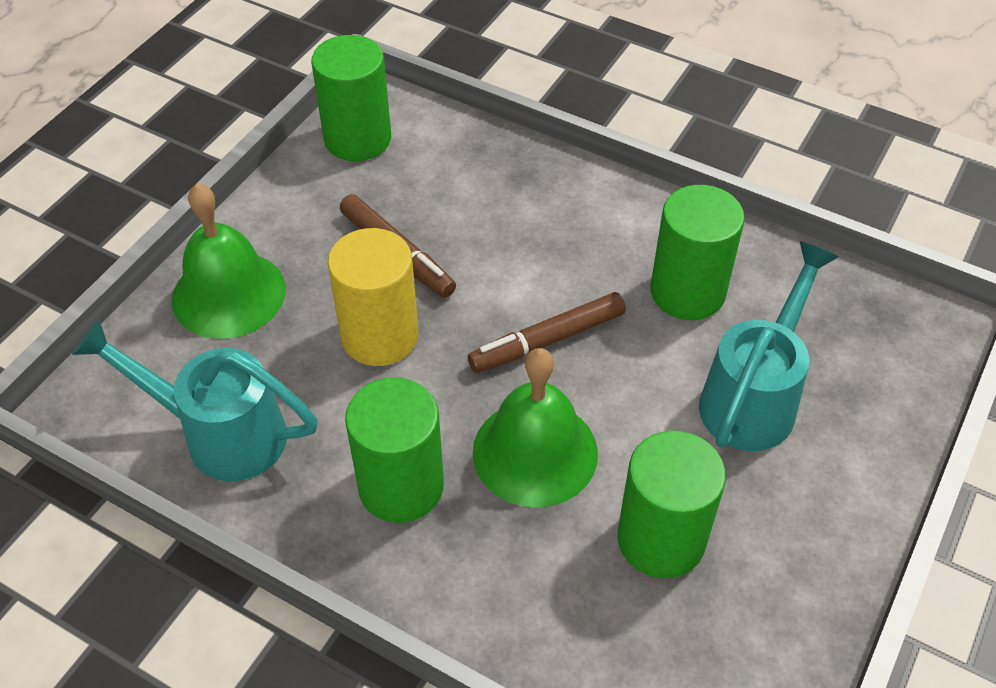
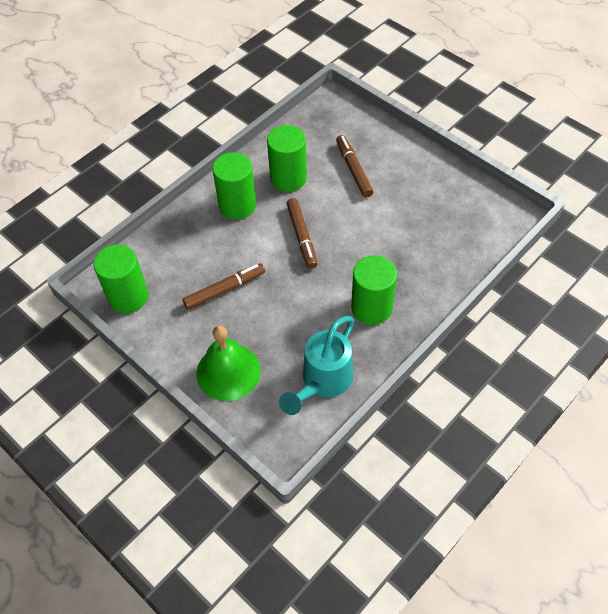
camera: 75 degrees left, 5 degrees up
(380, 336) = (279, 305): yellow cylinder -> none
(535, 452) = (364, 253): green bell -> none
(661, 539) = (418, 219): green cylinder -> green cylinder (237, 205)
(754, 396) = (353, 170): turquoise watering can -> brown marker

